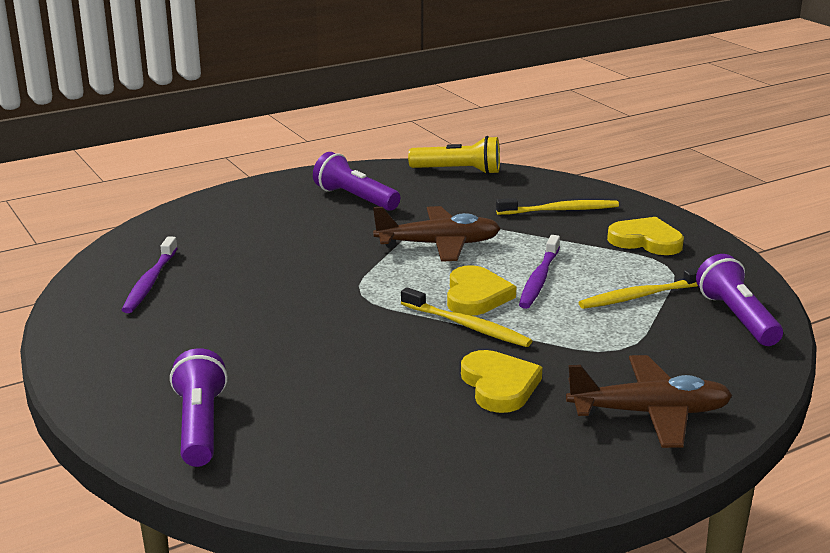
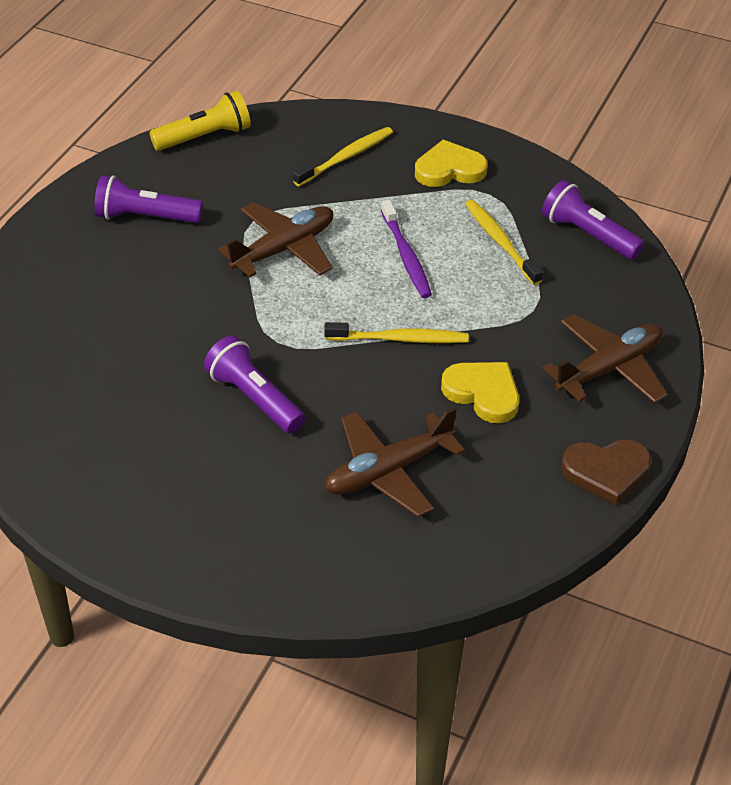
camera: 35 degrees left, 20 degrees up
(150, 282) = (71, 416): purple toothbrush -> none
(199, 425) = (300, 552): purple flashlight -> purple flashlight (254, 398)
(344, 404) = (388, 471): none -> brown plane
(476, 296) = (374, 300): yellow heart -> none
(556, 486) = (606, 472): none -> brown heart
(640, 296) = (500, 241): yellow toothbrush -> yellow toothbrush turned 120 degrees clockwise

